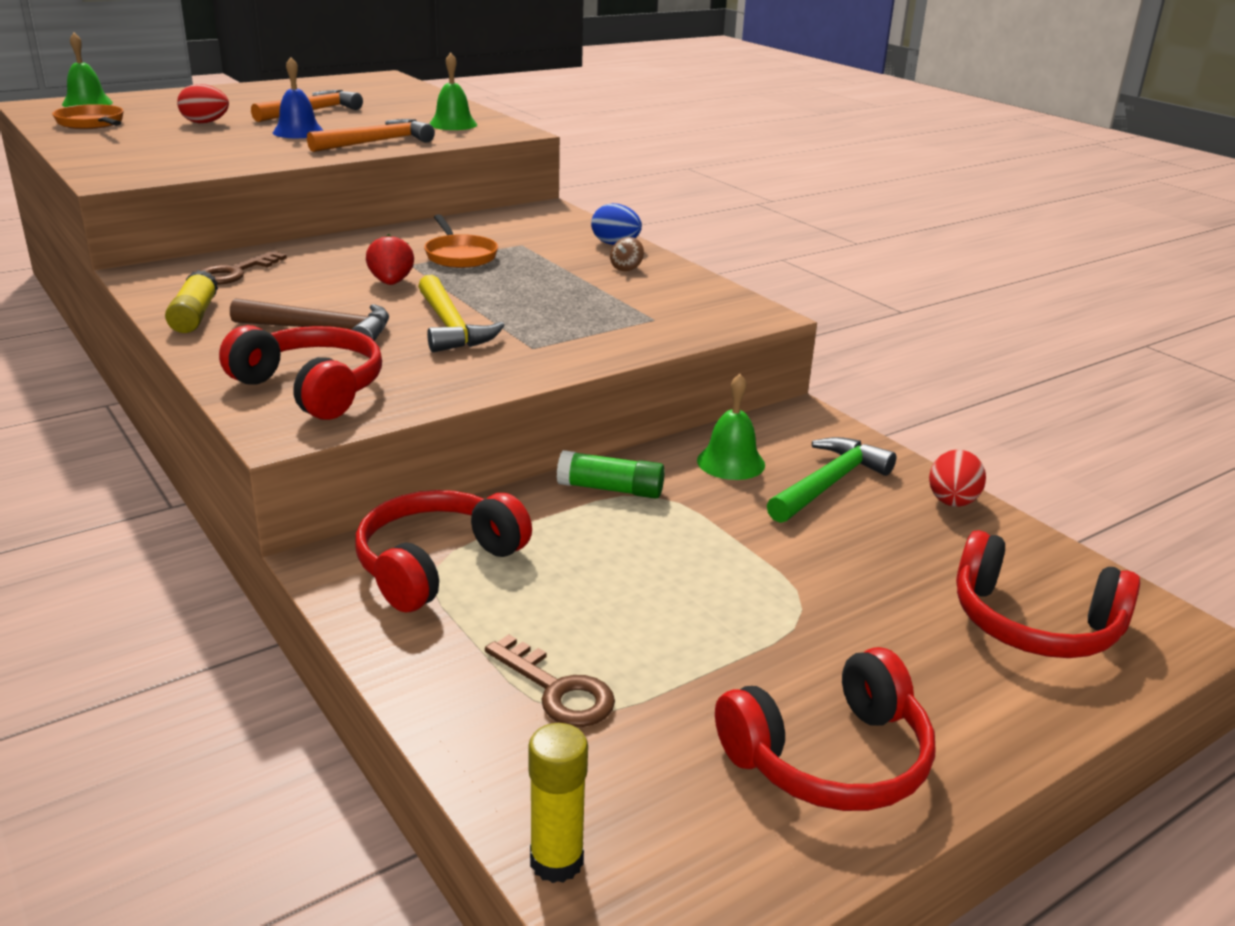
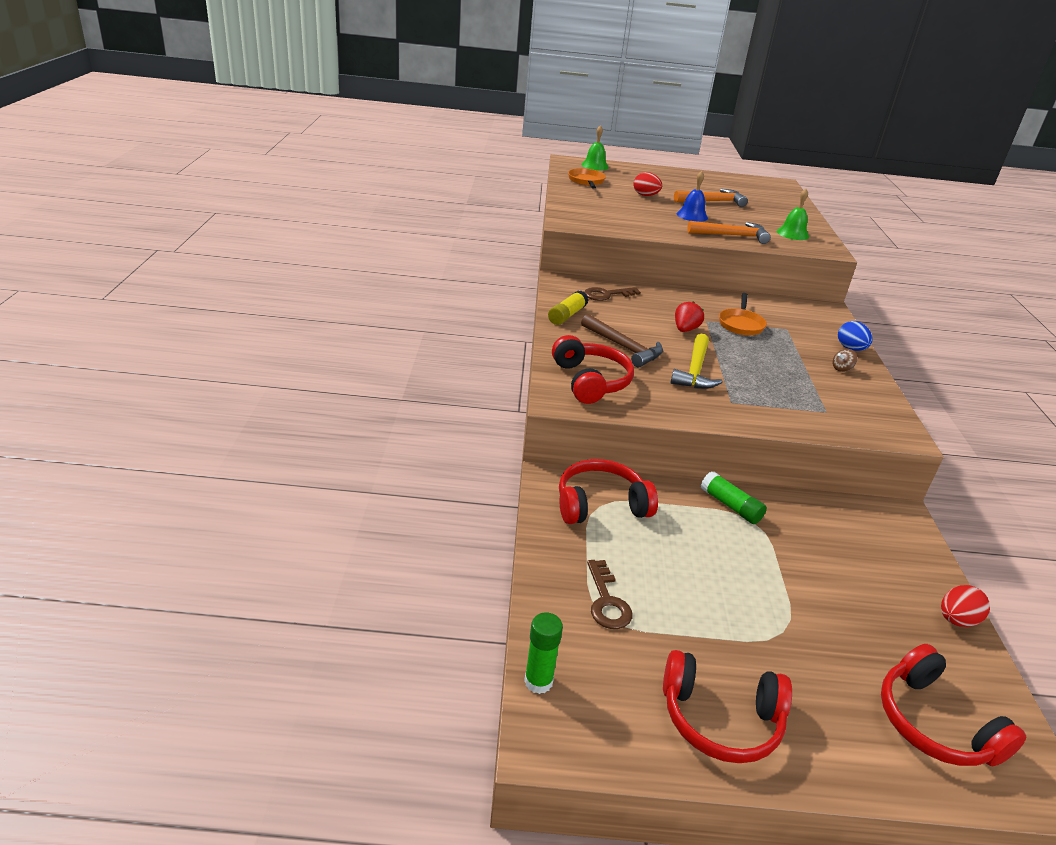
camera: 35 degrees right, 5 degrees up
(556, 861) = (538, 681): yellow glue stick -> green glue stick
(731, 462) = (822, 523): green bell -> none
(829, 483) = (876, 566): green hammer -> none

